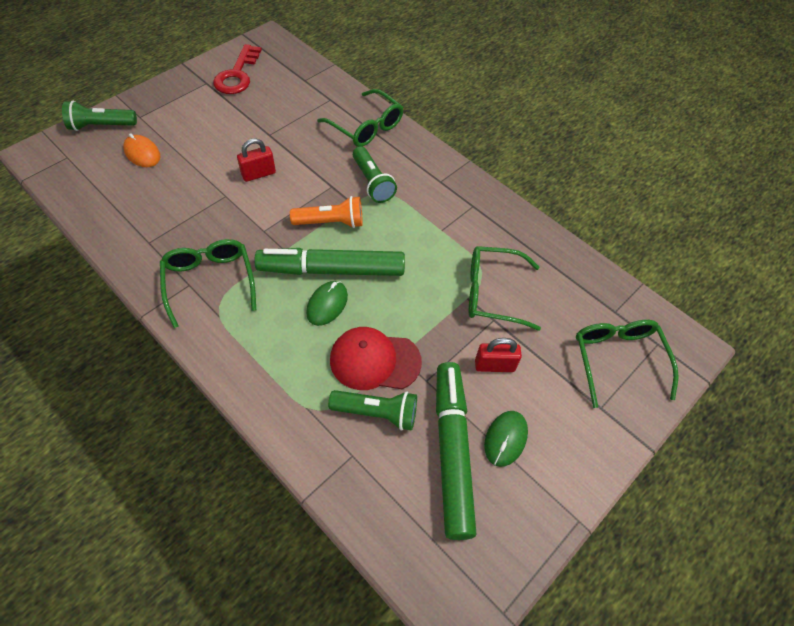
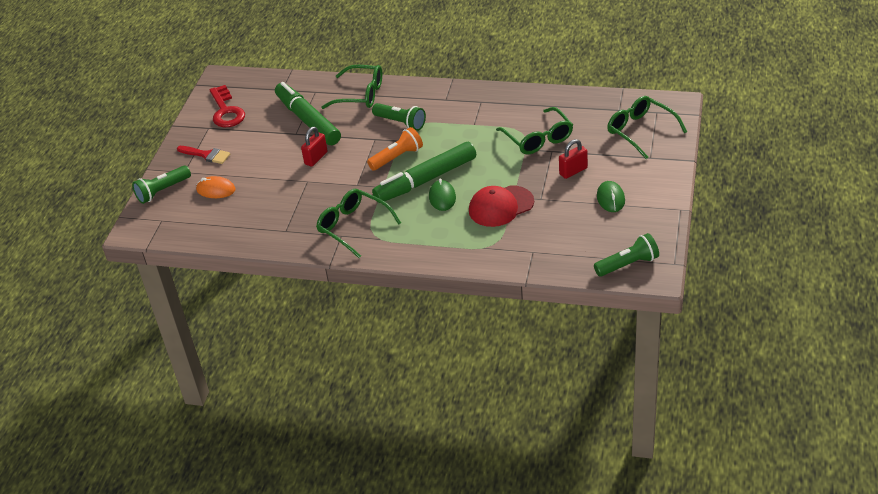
camera: 25 degrees left, 15 degrees down
(174, 110) = (206, 155): none -> red brush
(377, 413) = (527, 227): green flashlight -> green flashlight (628, 264)
(451, 451) = (586, 219): green marker -> green marker (308, 120)
(492, 293) = (538, 139): green glasses -> green glasses turned 90 degrees counterclockwise

